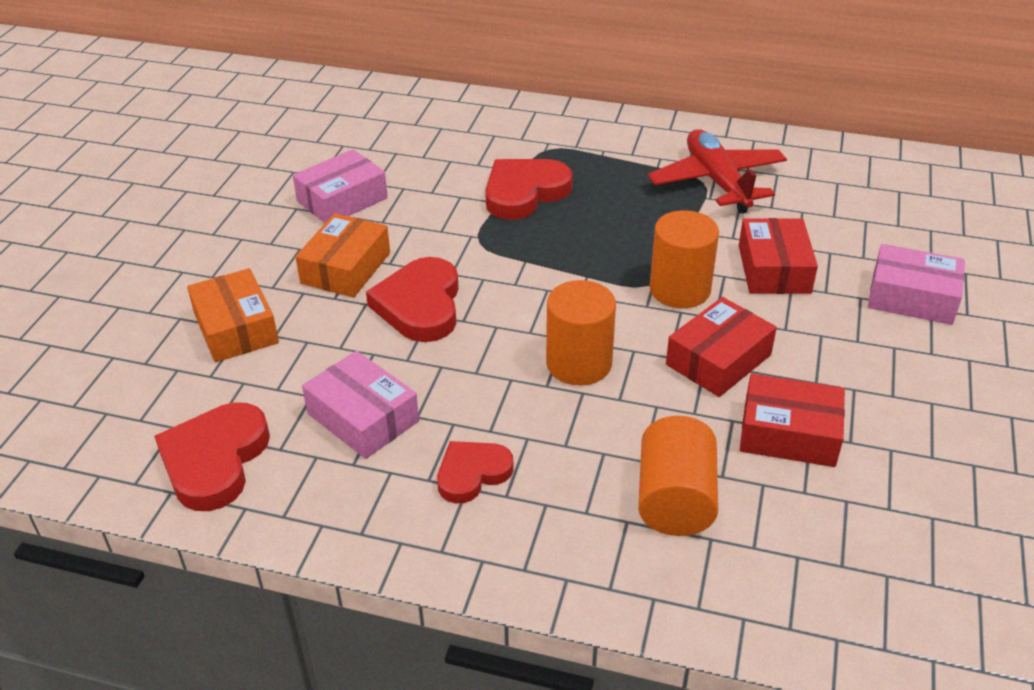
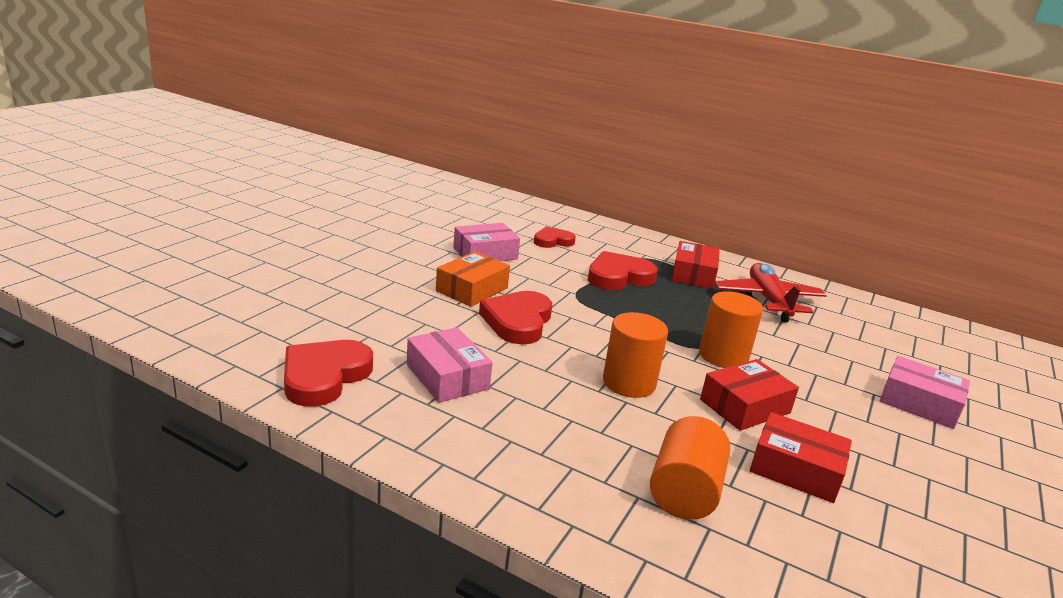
camera: 10 degrees right, 15 degrees down
(236, 328) = (378, 305): orange box -> none
(472, 473) = (519, 432): red heart -> red heart (553, 241)
(774, 269) = (803, 360): red box -> red box (693, 274)

